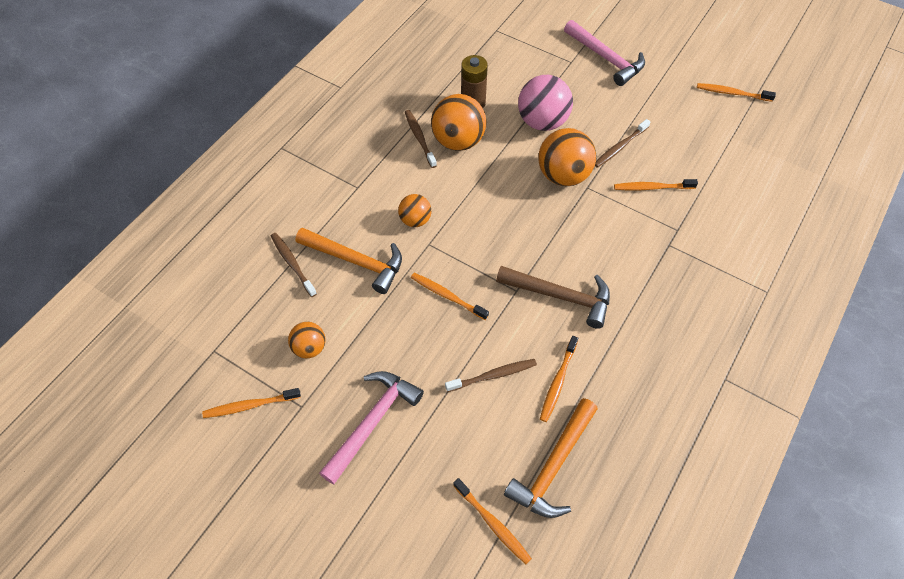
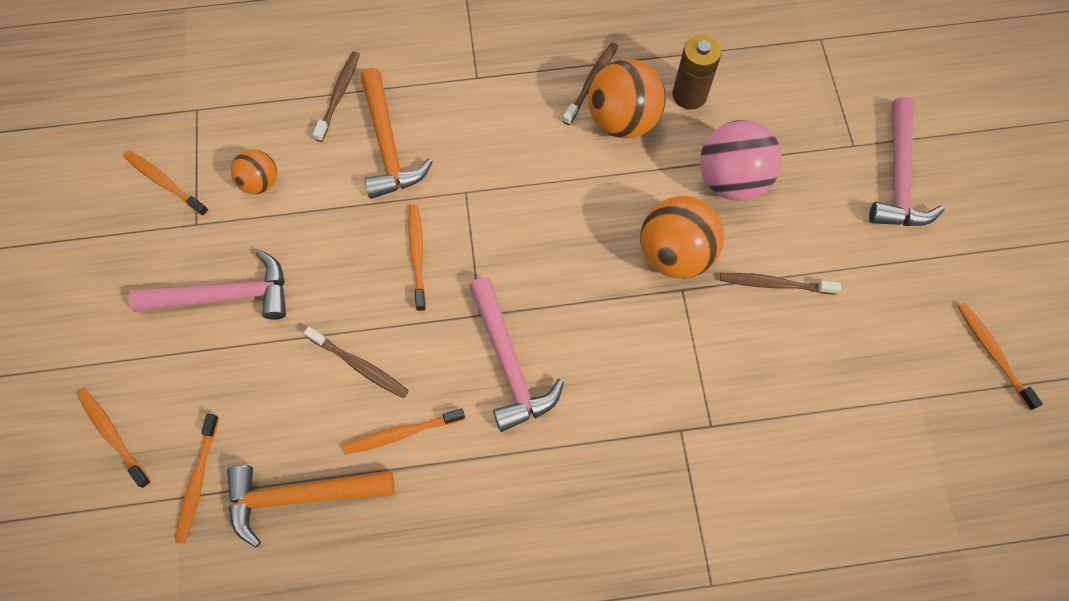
camera: 50 degrees right, 10 degrees up
(415, 220) = (483, 158): orange ball -> none
(560, 296) = (509, 362): brown hammer -> pink hammer
(652, 187) = (747, 358): orange toothbrush -> orange toothbrush (113, 435)

